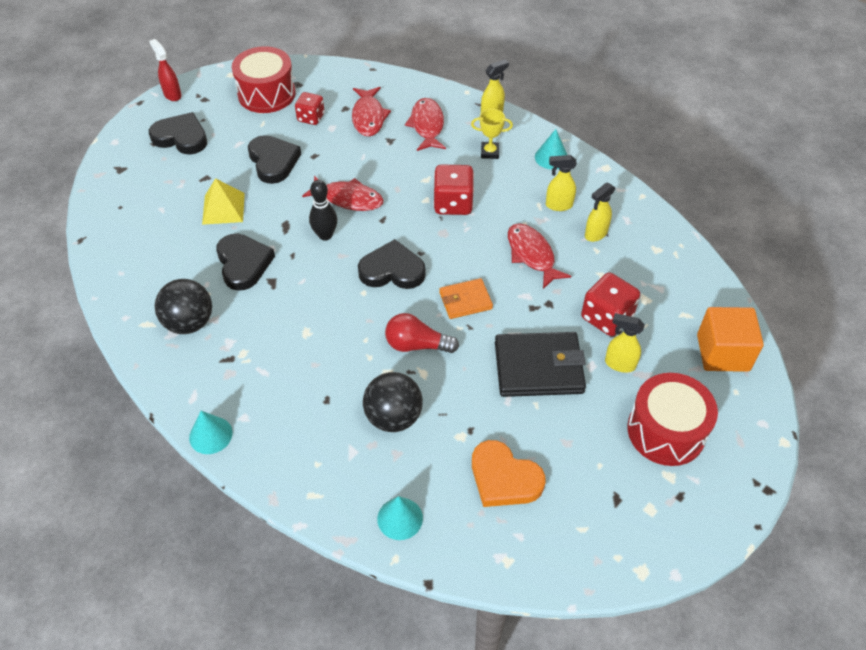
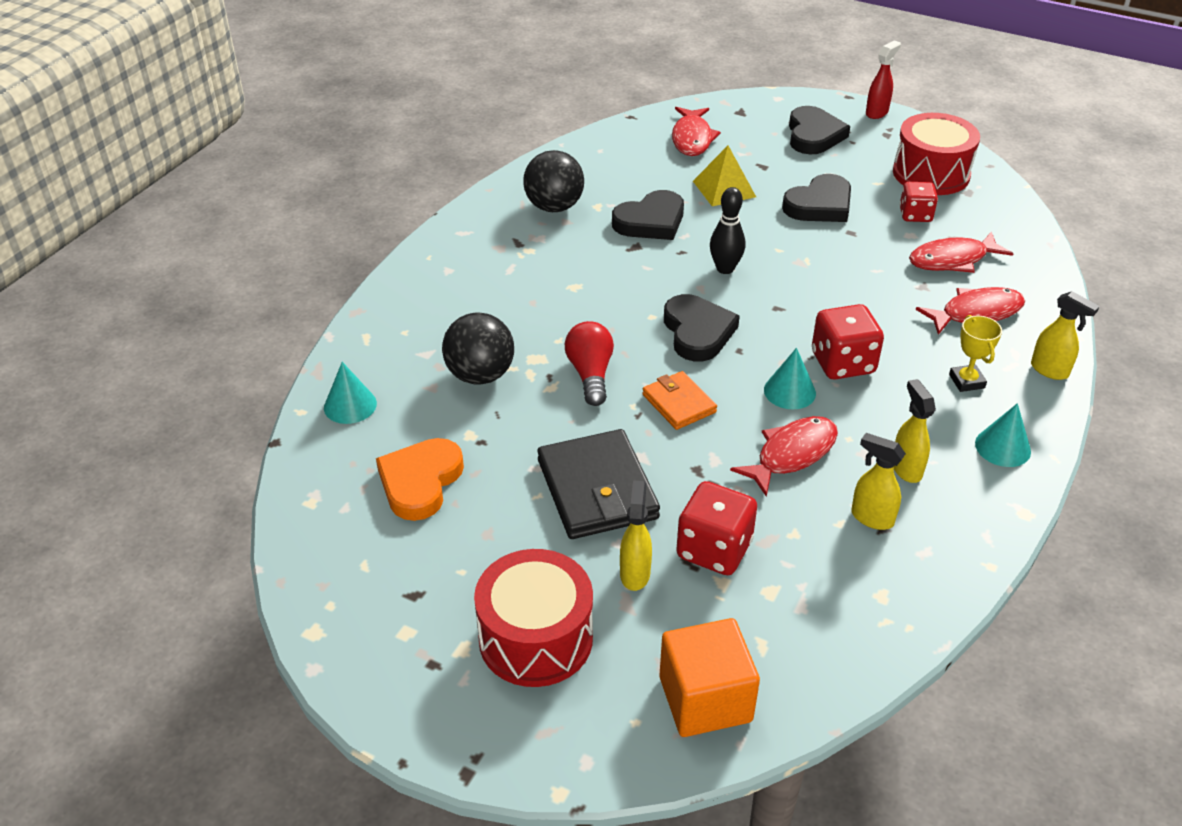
camera: 75 degrees right, 10 degrees down
(210, 435) = (421, 254): turquoise cone -> turquoise cone (789, 391)
(348, 199) = (795, 274): red fish -> red fish (692, 138)

